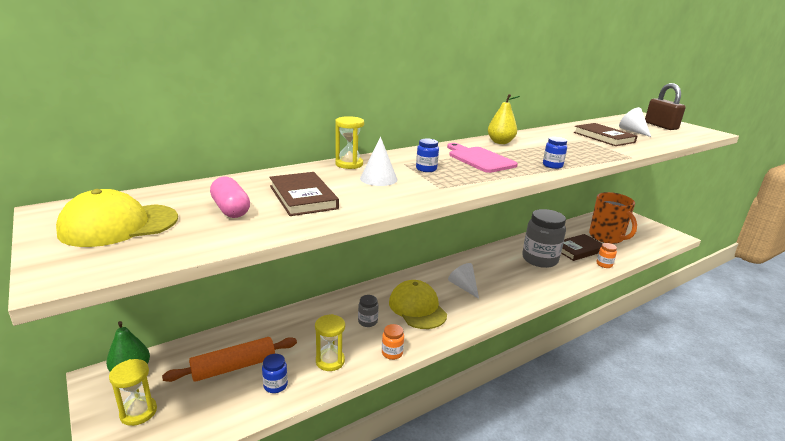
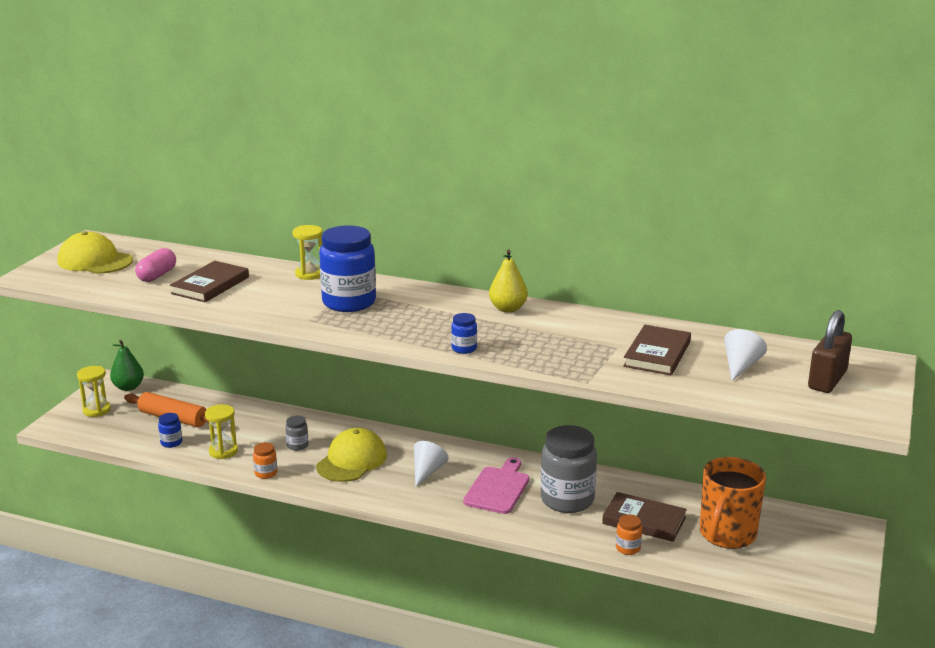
camera: 55 degrees right, 0 degrees up
(378, 179) = (292, 294): white cone -> none
(426, 169) = (349, 302): blue jar -> blue jar, size x2.30
(479, 159) = (423, 314): pink cutting board -> pink cutting board (498, 488)

